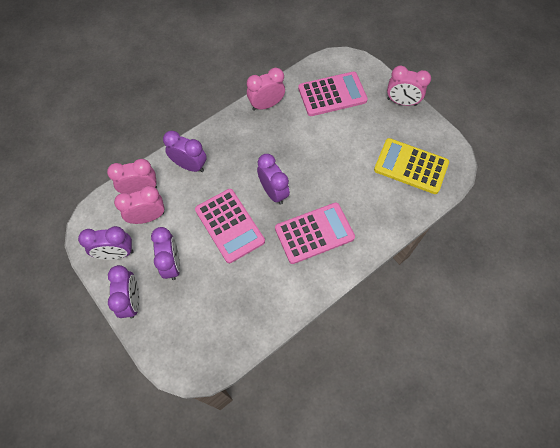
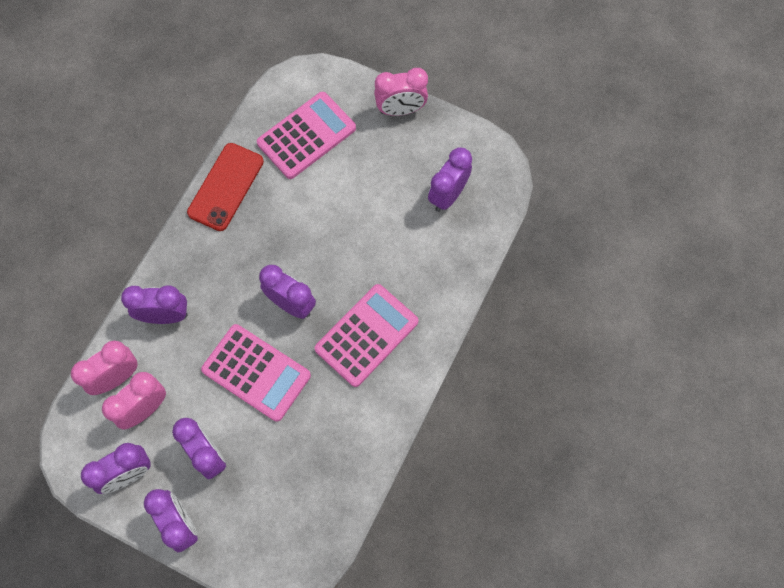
camera: 25 degrees left, 5 degrees up
(266, 105) = (226, 187): pink clock -> red phone
(411, 166) = (448, 195): yellow calculator -> purple clock

